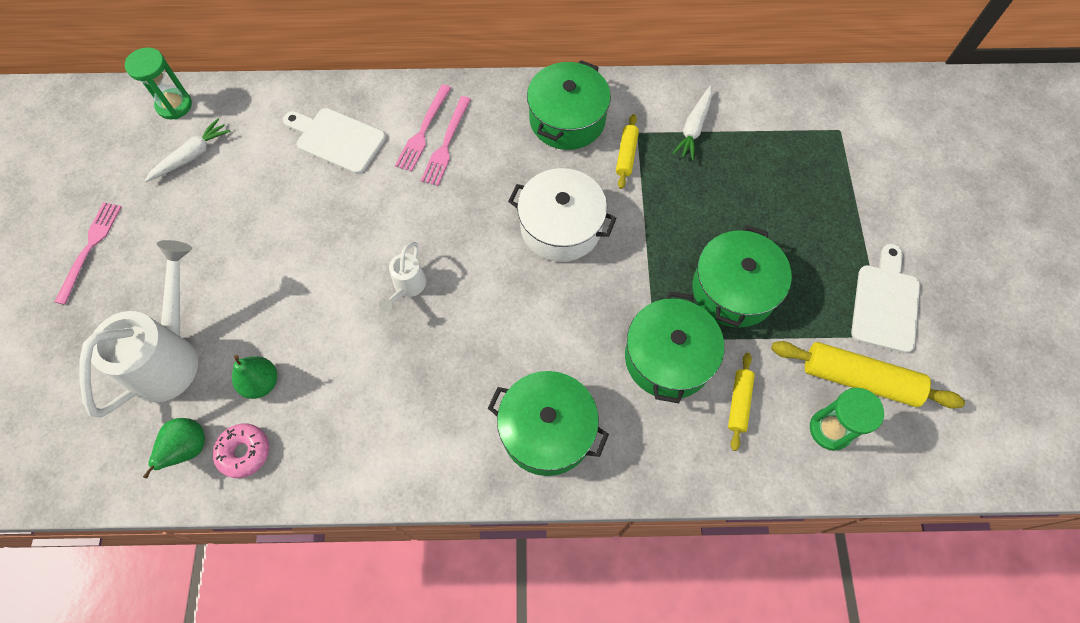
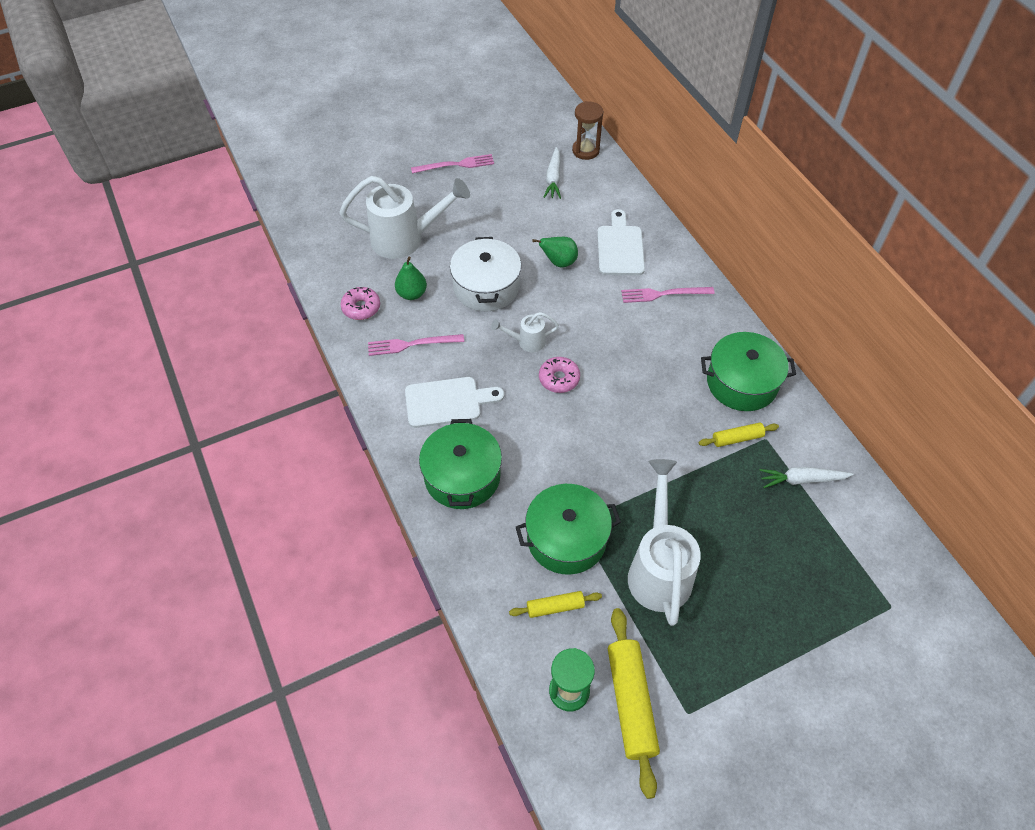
camera: 65 degrees right, 10 degrees down
(174, 105) = (585, 150): green hourglass -> brown hourglass
(188, 448) = (350, 278): green pear -> green pear (559, 262)
(191, 156) = (553, 178): white carrot -> white carrot turned 75 degrees clockwise
(446, 144) = (662, 313): pink fork -> pink fork (412, 344)
(473, 277) = (559, 379): none -> pink donut
(561, 227) = (638, 418): white pot -> white pot (486, 287)
(733, 289) = (659, 568): green pot -> white watering can
(885, 303) = (723, 705): white cutting board -> white cutting board (447, 402)

